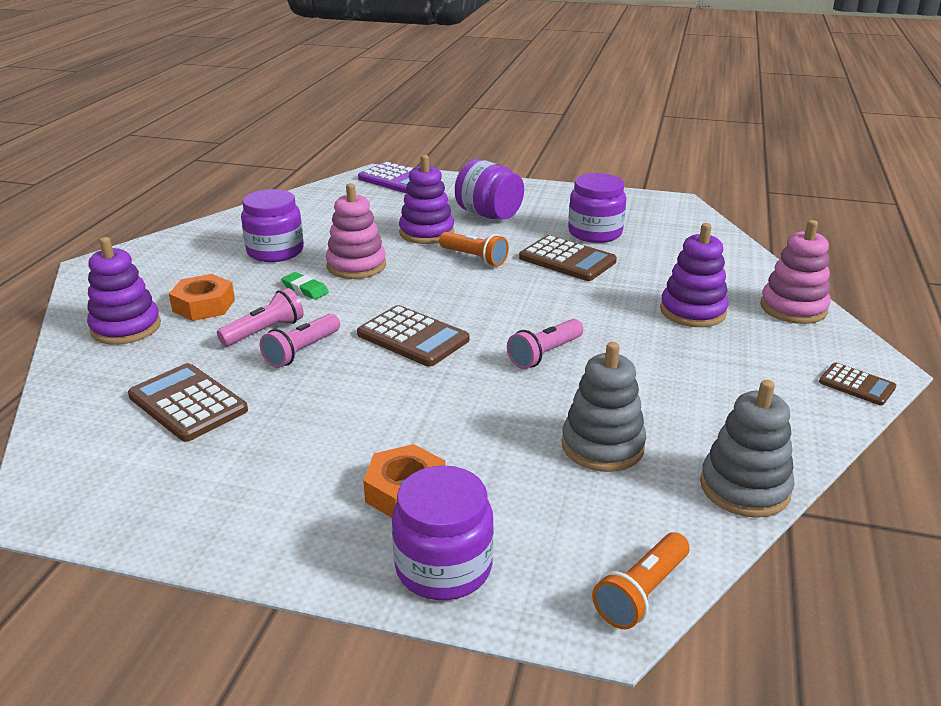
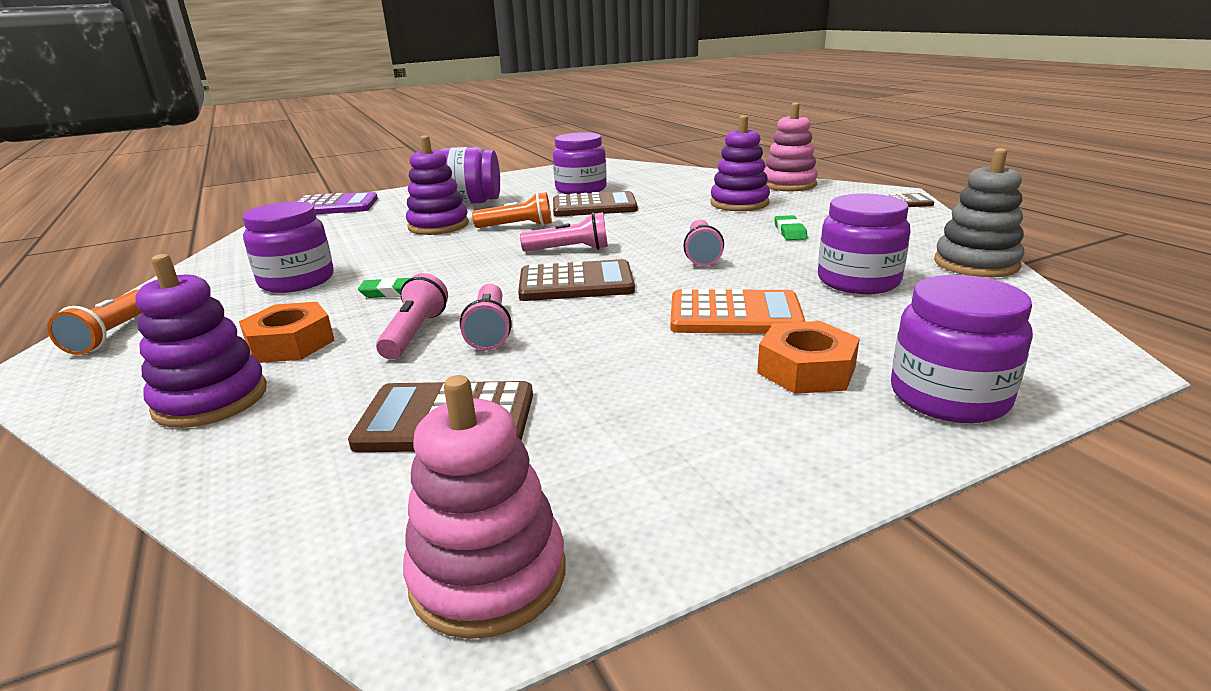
camera: 40 degrees left, 5 degrees down
(356, 266) = (415, 262): pink stacking toy -> pink stacking toy (488, 575)
(453, 423) = (735, 314): none -> orange calculator
(465, 302) = (569, 250): none -> pink flashlight
(602, 446) = (858, 281): grey stacking toy -> purple jar
(641, 593) = (1072, 337): orange flashlight -> orange flashlight (112, 335)
(664, 366) = (790, 231): none -> green eraser

